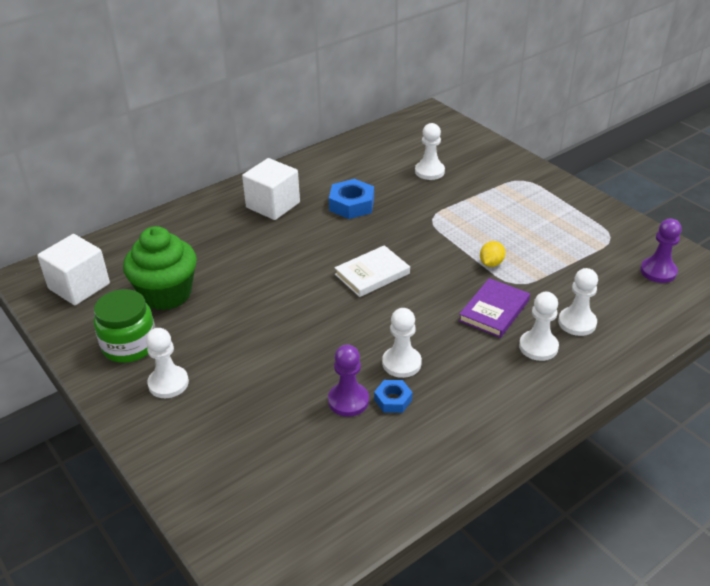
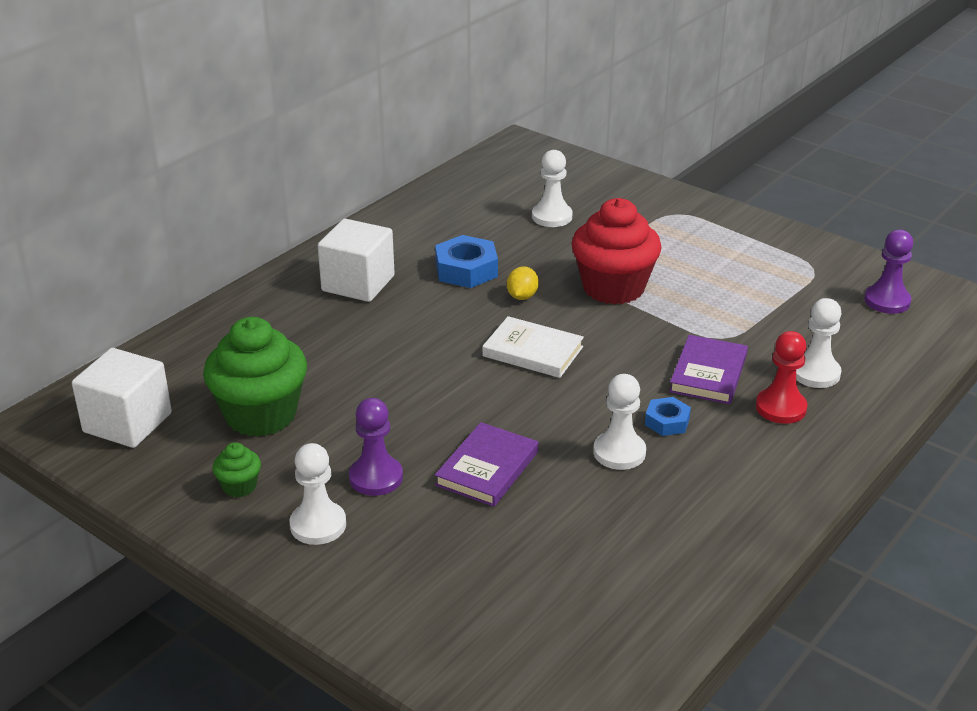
camera: 15 degrees left, 5 degrees down
(129, 345) = (239, 486): green jar -> green cupcake
(302, 360) = (487, 468): none -> purple book
(348, 401) = (571, 507): purple pawn -> purple pawn (376, 477)
(372, 274) = (533, 351): white book -> white book turned 75 degrees clockwise
(393, 400) = (627, 497): blue nut -> blue nut (667, 422)
(451, 232) = (613, 288): none -> red cupcake
(491, 263) = (680, 318): yellow lemon -> yellow lemon (522, 296)
(538, 347) = (780, 408): white pawn -> red pawn

